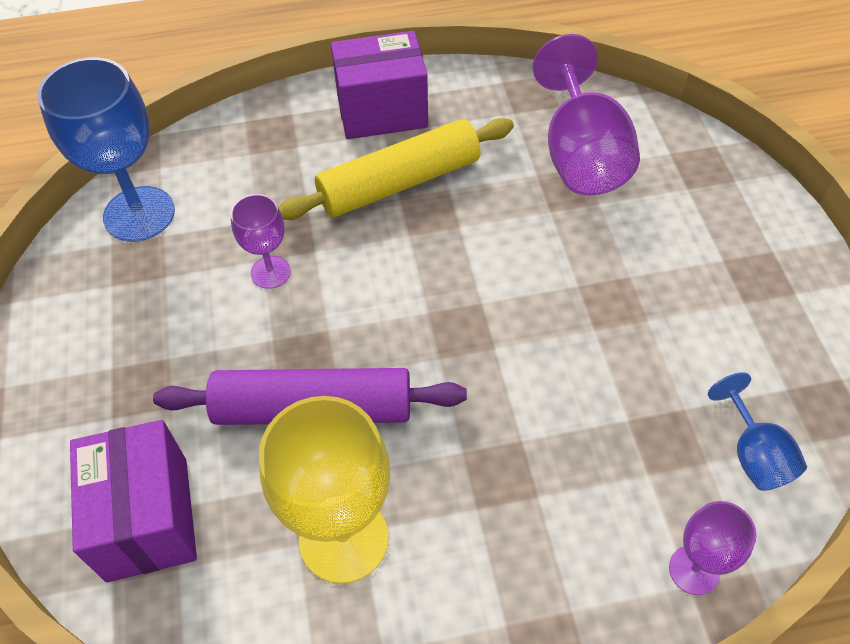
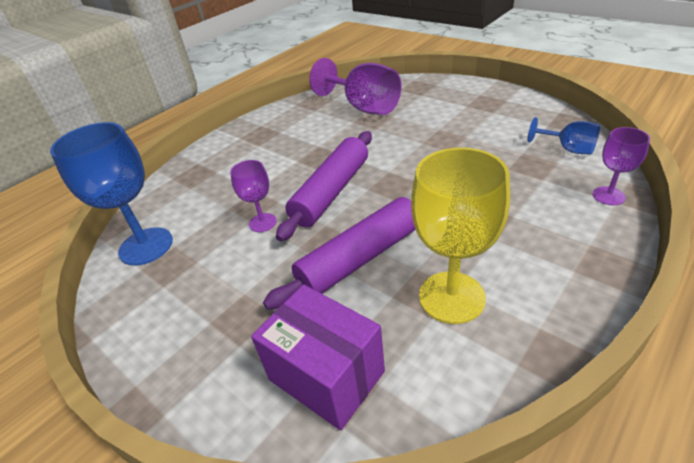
camera: 35 degrees left, 15 degrees down
(382, 111) = (248, 139): purple box -> none
(384, 284) = (332, 192): none -> purple rolling pin
(399, 183) = (291, 156): yellow rolling pin -> none

